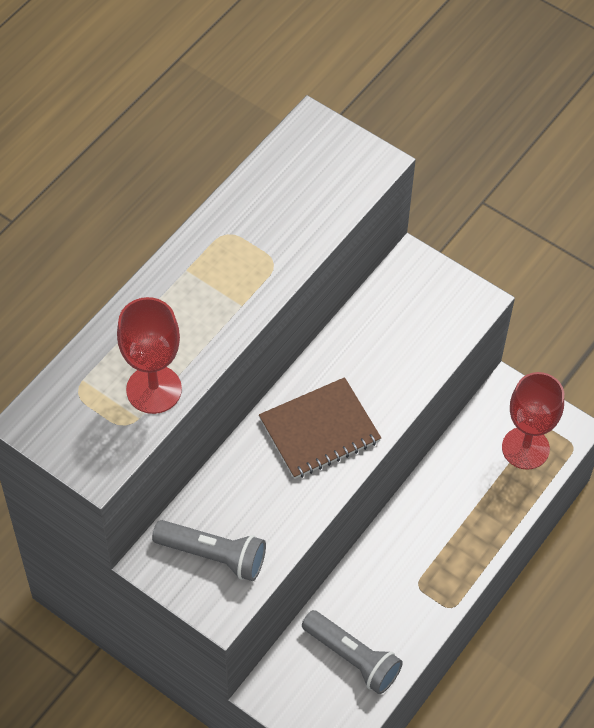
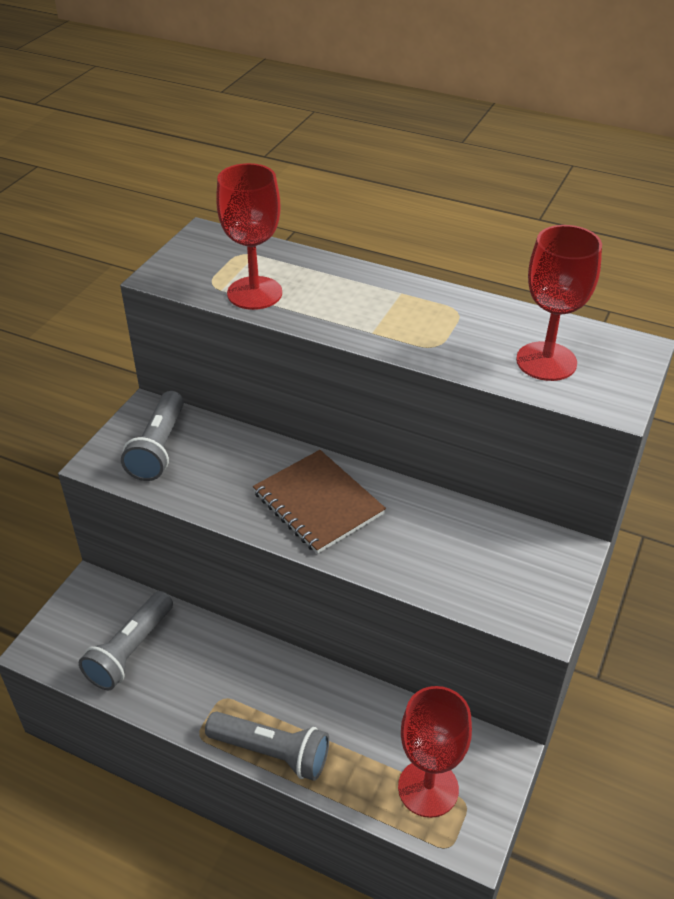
camera: 80 degrees right, 15 degrees down
(314, 190) = (546, 361): none -> red goblet
(476, 554) = (271, 752): none -> grey flashlight

